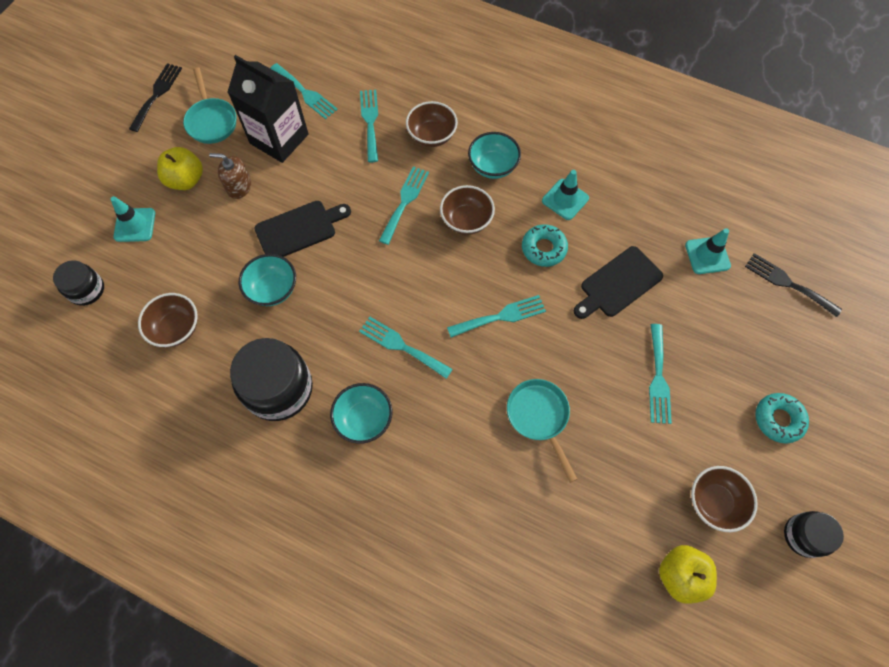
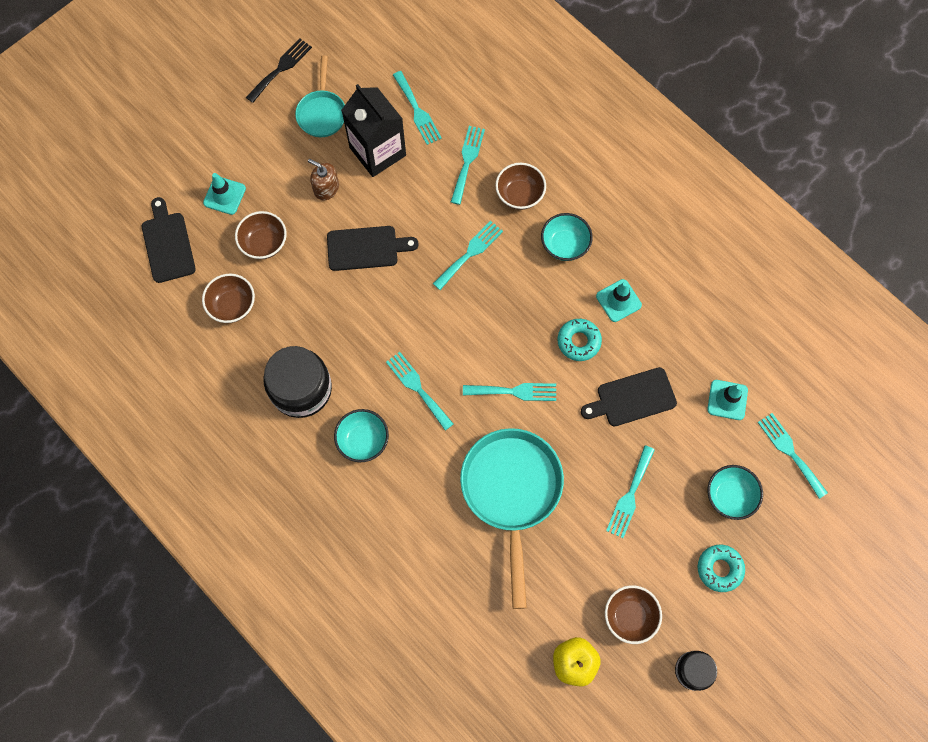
camera: 20 degrees right, 5 degrees up
(87, 290) = (168, 244): black jar -> black cutting board
(186, 180) = (281, 166): yellow apple -> none
(273, 289) = (325, 297): turquoise bowl -> turquoise bowl (729, 496)
(466, 220) = (519, 290): brown bowl -> brown bowl (264, 243)
(539, 417) = (511, 492): turquoise pan -> turquoise pan, size x1.81
(788, 283) = (790, 452): black fork -> turquoise fork

